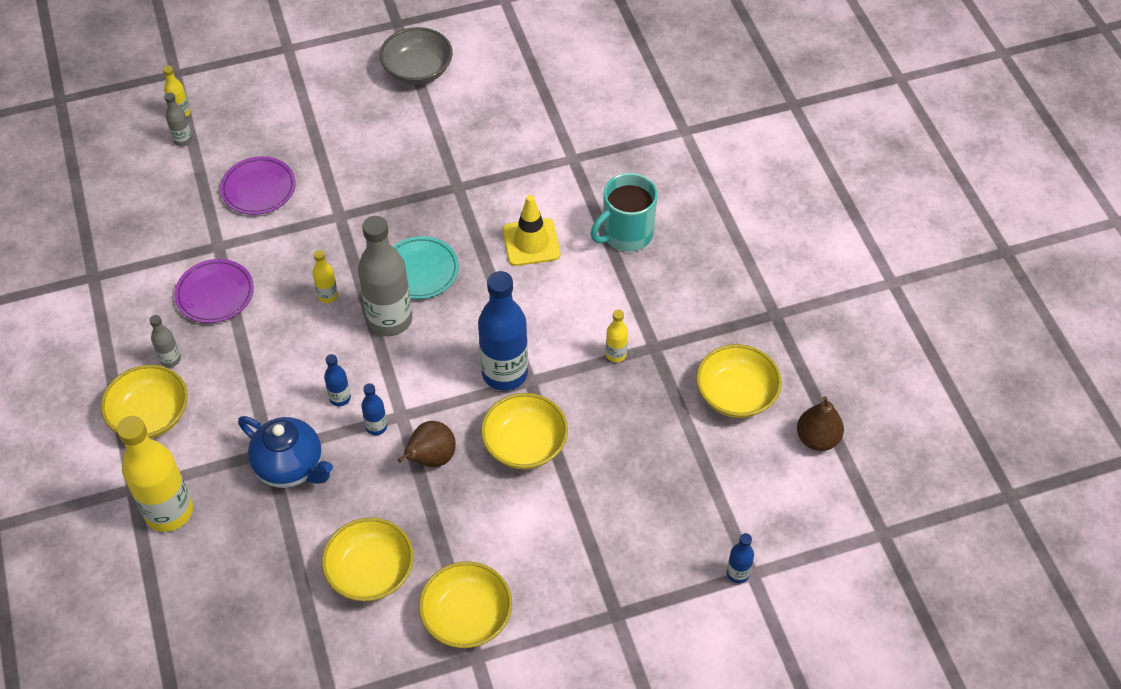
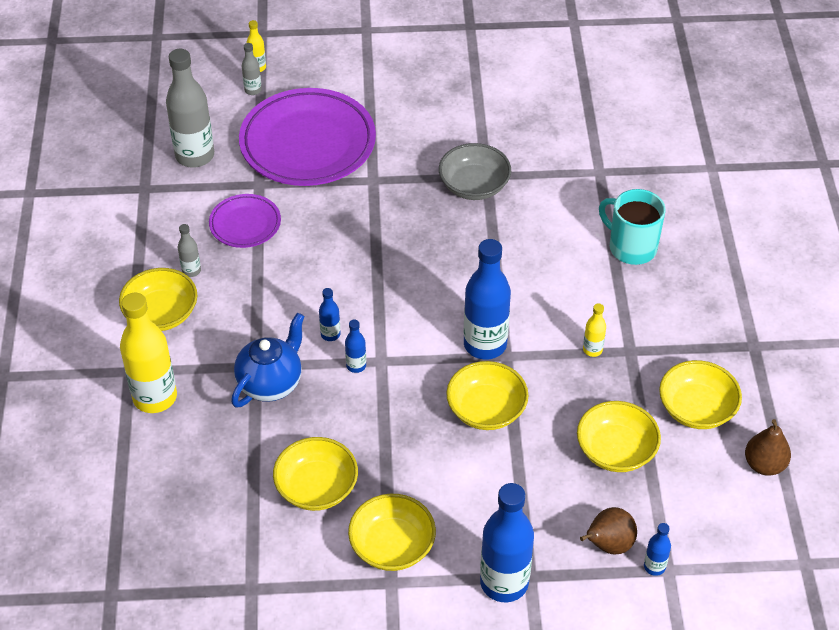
camera: 15 degrees right, 5 degrees down
(259, 189) = (308, 143): purple plate -> purple plate, size x1.98
(291, 467) = (271, 383): blue teapot -> blue teapot turned 105 degrees counterclockwise
(328, 295) = (343, 245): yellow bottle -> none
(390, 320) = (393, 277): grey bottle -> grey bottle (195, 156)
(418, 70) = (477, 70): grey bowl -> grey bowl (474, 186)
(420, 271) = (432, 241): turquoise plate -> none
(431, 458) = (397, 403): brown pear -> brown pear (608, 545)
(531, 242) = (540, 237): yellow traffic cone -> none
(592, 628) = (504, 583): none -> blue bottle
(626, 234) = (631, 247): turquoise mug -> turquoise mug turned 60 degrees clockwise
(667, 458) = (616, 450): none -> yellow bowl

